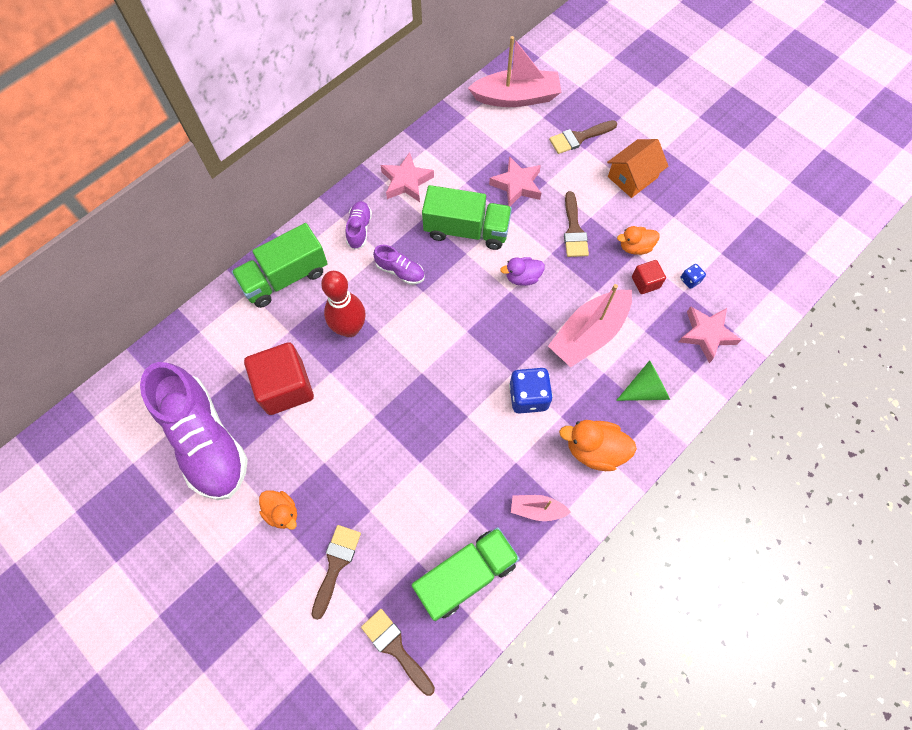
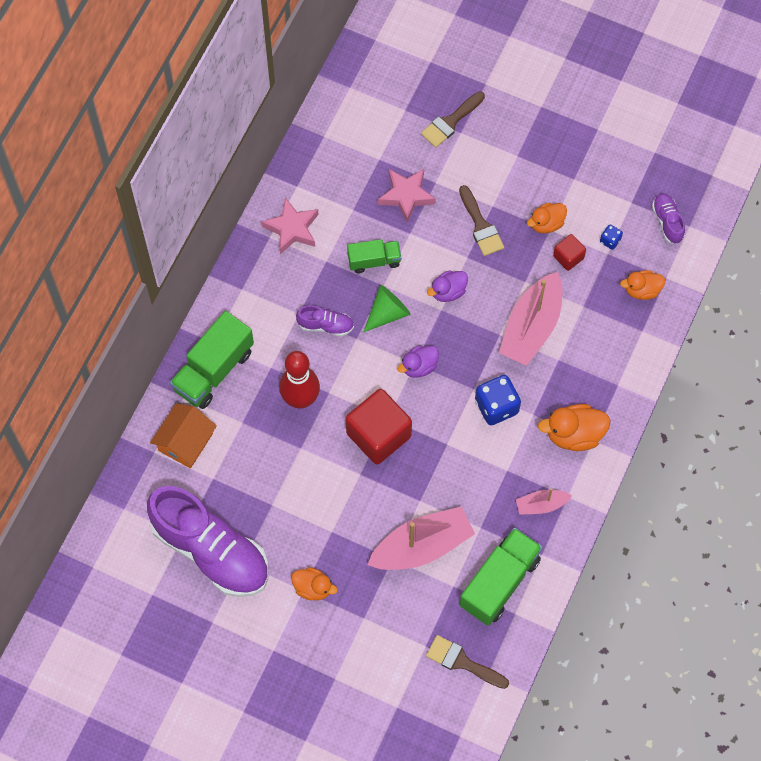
camera: 20 degrees left, 0 degrees up
(285, 387) = (264, 476): red cube -> red cube (378, 435)
(336, 564) = (381, 614): brown brush -> none
(359, 229) = (266, 295): purple shoe -> purple shoe (667, 222)
(466, 230) = (374, 261): green truck -> green truck, size x0.59
(469, 335) = (419, 366): none -> purple duck
(516, 97) = (369, 96): pink boat -> pink boat (422, 546)
(632, 177) = (519, 149): orange house -> orange house (185, 442)
(645, 389) = (602, 362): green cone -> green cone (387, 313)
(706, 334) = (642, 290): pink star -> orange duck

